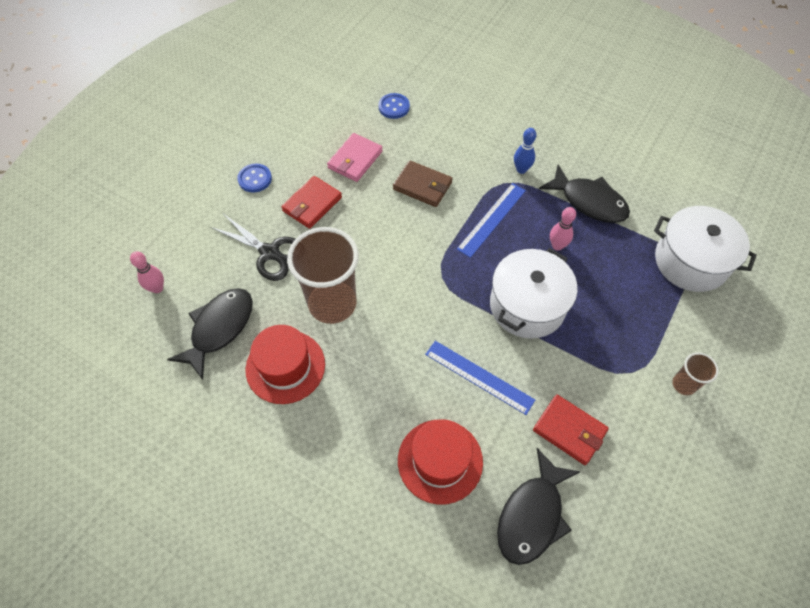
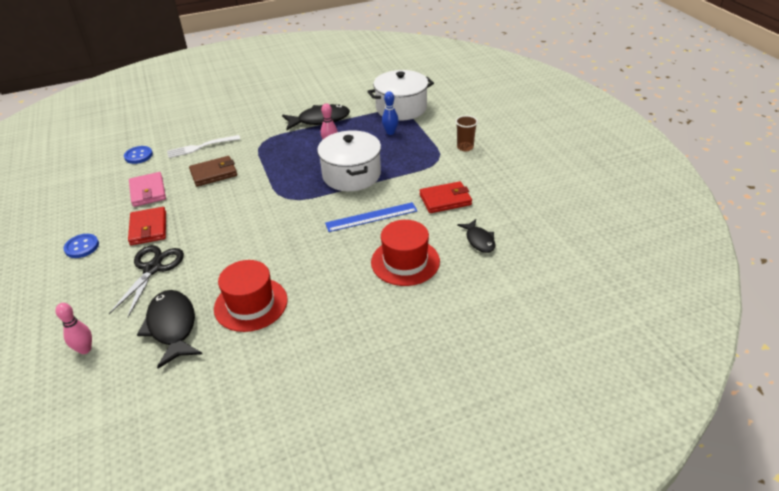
camera: 50 degrees left, 20 degrees down
(270, 252) = (153, 268): black scissors -> black scissors turned 60 degrees counterclockwise
(332, 303) = (236, 256): brown cup -> none
(449, 141) = (201, 147): none -> white fork
(492, 219) = (278, 159): blue ruler -> none
(521, 169) = (263, 131): blue bowling pin -> blue bowling pin (390, 132)
(532, 515) = (479, 240): black fish -> black fish, size x0.59

